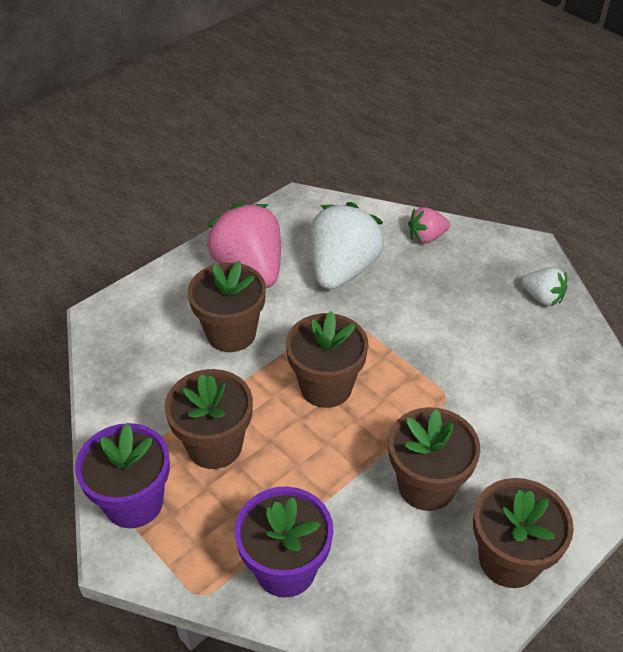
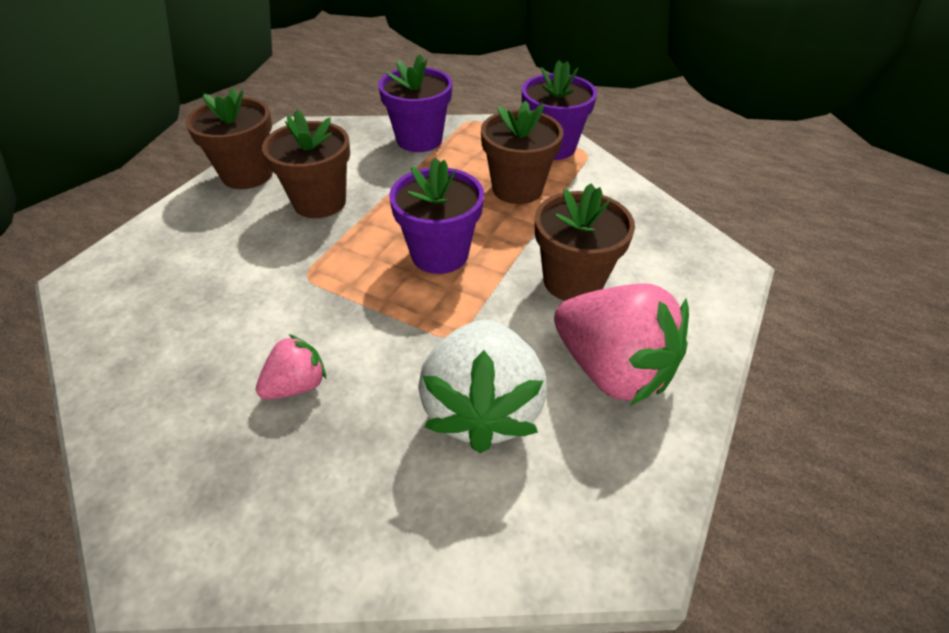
camera: 160 degrees right, 0 degrees up
(326, 387) = (439, 254): brown flower pot -> purple flower pot
(426, 237) = (359, 525): pink strawberry -> pink strawberry (297, 385)
(542, 297) = (157, 447): white strawberry -> none

